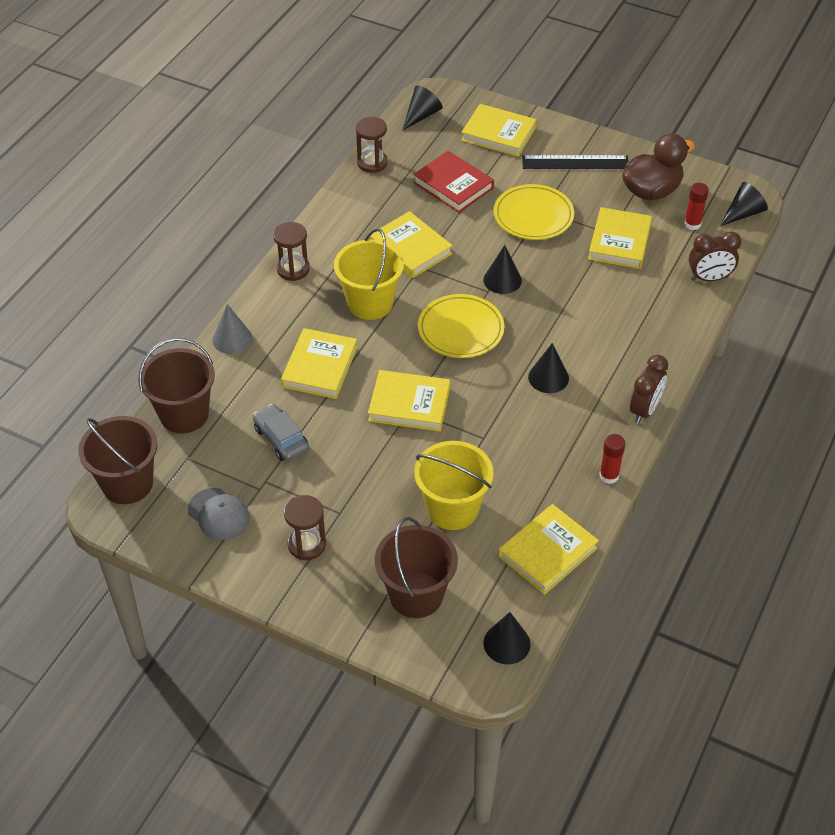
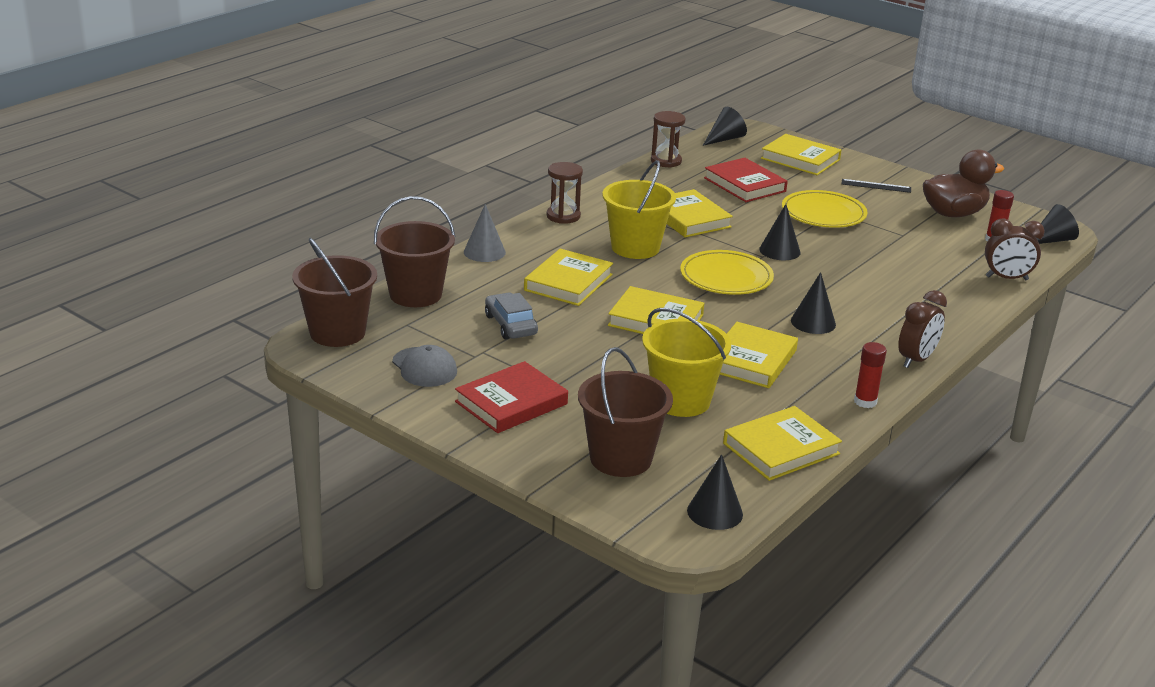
camera: 10 degrees right, 20 degrees down
(307, 544) = (511, 403): brown hourglass -> red book
(575, 162) = (876, 186): black ruler -> black ruler, size x0.62
(619, 242) = (912, 242): yellow book -> yellow book (751, 360)

